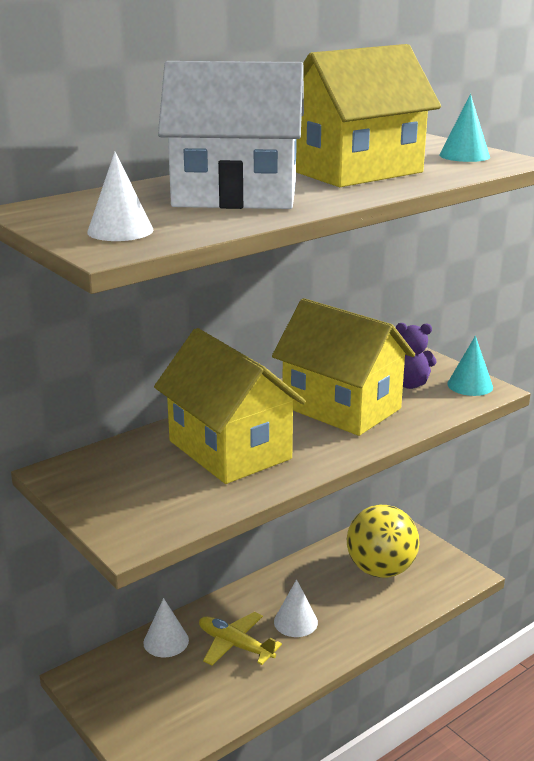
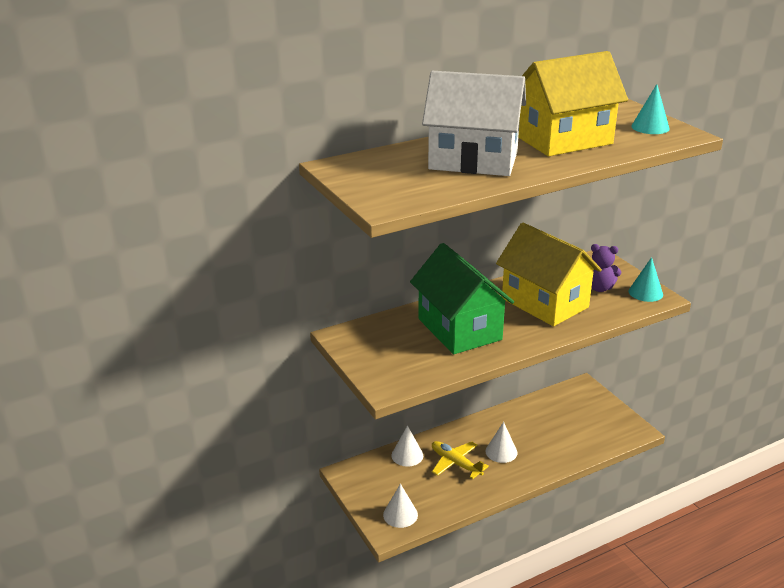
camera: 10 degrees right, 5 degrees up
(120, 231) = (392, 190): white cone -> white cone (400, 514)
(229, 450) = (459, 329): yellow house -> green house
(380, 570) = (570, 420): yellow ball -> none

